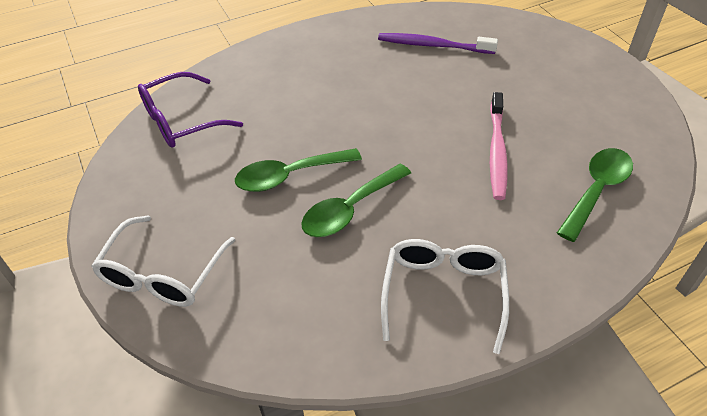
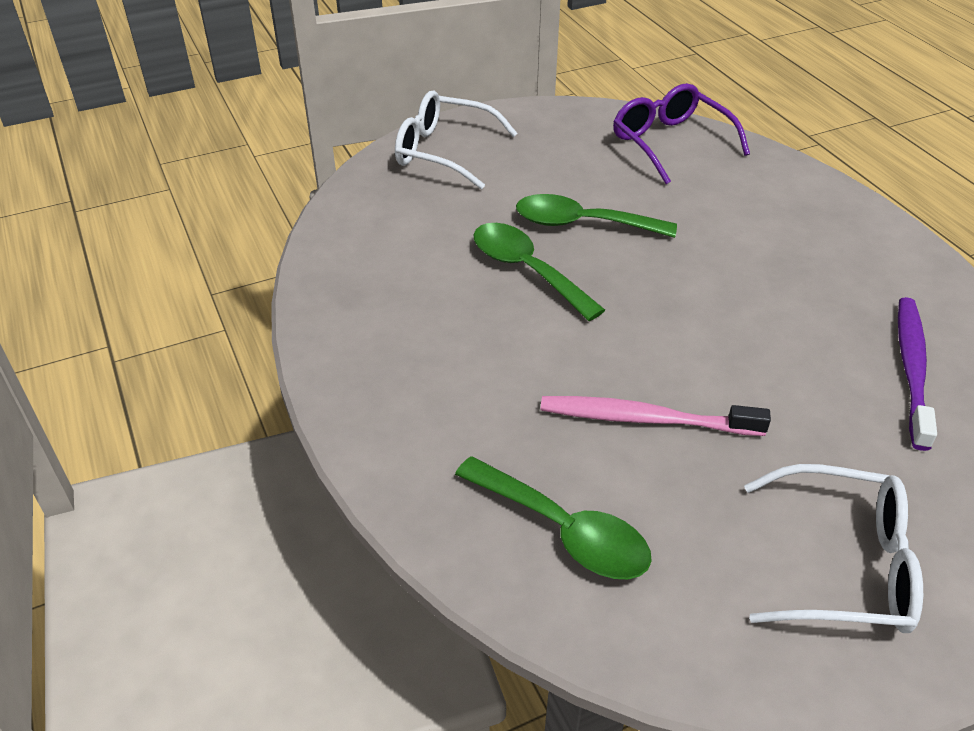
camera: 90 degrees right, 5 degrees down
(290, 175) = (583, 224): green spoon -> green spoon turned 60 degrees counterclockwise
(443, 293) = (392, 340): white glasses -> white glasses (843, 565)

